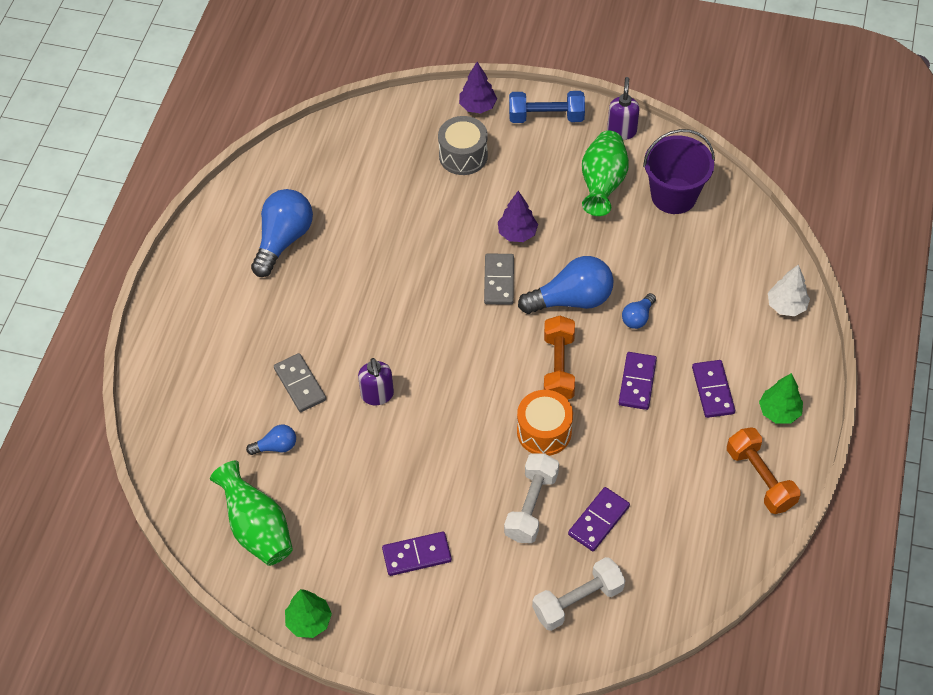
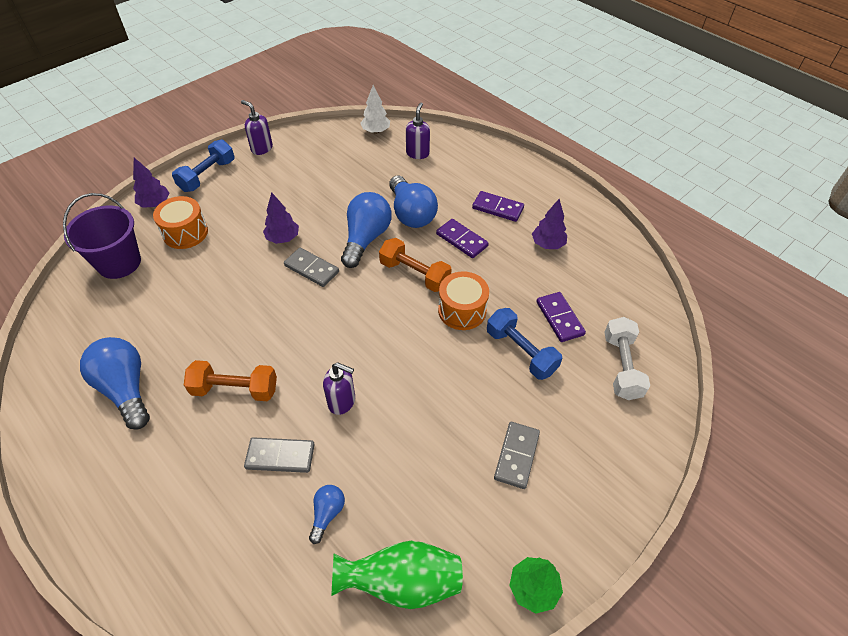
camera: 60 degrees left, 5 degrees down
(417, 555) = (516, 456): purple domino -> grey domino
(463, 156) = (185, 233): grey drum -> orange drum
(531, 506) = (521, 352): white dumbbell -> blue dumbbell
(602, 184) = (291, 177): green vase -> none
(638, 317) = (411, 214): blue light bulb -> blue light bulb, size x1.99
(673, 196) = (336, 151): purple bucket -> purple bucket (119, 263)
(695, 463) = (547, 244): none -> purple tree
(737, 269) = (417, 153): none -> purple soap dispenser
(760, 478) = (580, 220): orange dumbbell -> orange dumbbell (235, 389)
(779, 412) = (537, 188): green tree -> none
(786, 306) = (463, 147): white tree -> white tree (376, 131)

